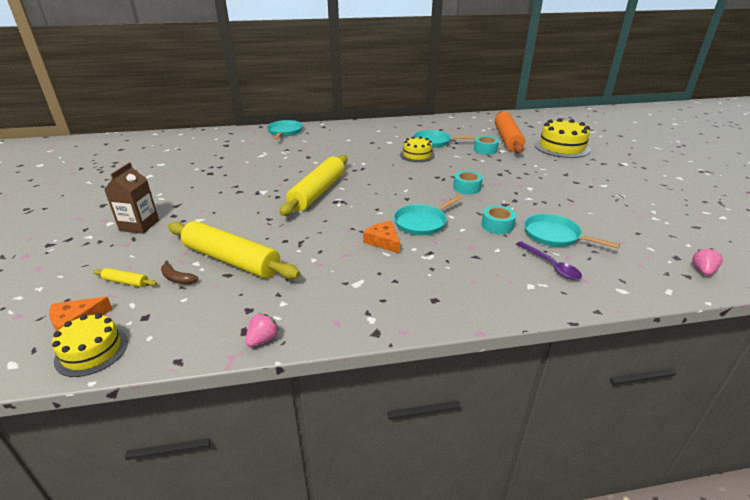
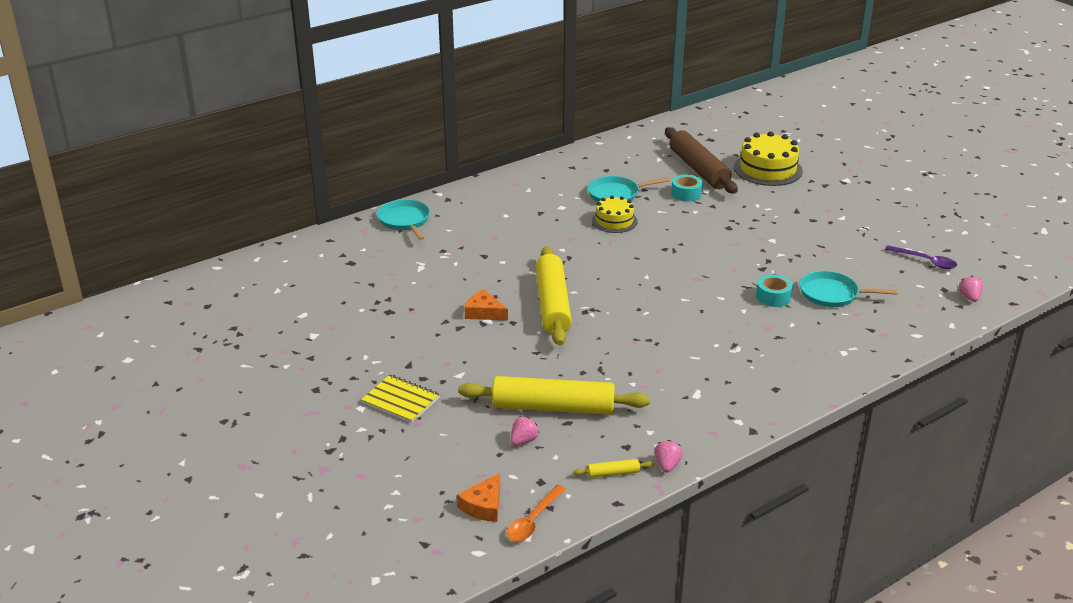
camera: 25 degrees left, 0 degrees up
(92, 351) = (533, 520): yellow cake -> orange spoon
(126, 282) = (476, 459): yellow rolling pin -> yellow rolling pin (613, 473)
(139, 225) = (401, 400): brown carton -> yellow notebook
(177, 278) = (523, 441): brown banana -> pink strawberry
(383, 241) = (681, 345): orange cheese -> orange cheese (484, 312)
(422, 222) = (699, 313): turquoise pan -> none
(467, 188) = (708, 256): turquoise tape -> none
(507, 139) = (698, 169): orange rolling pin -> brown rolling pin
(551, 265) = (848, 327): purple spoon -> purple spoon (925, 261)

